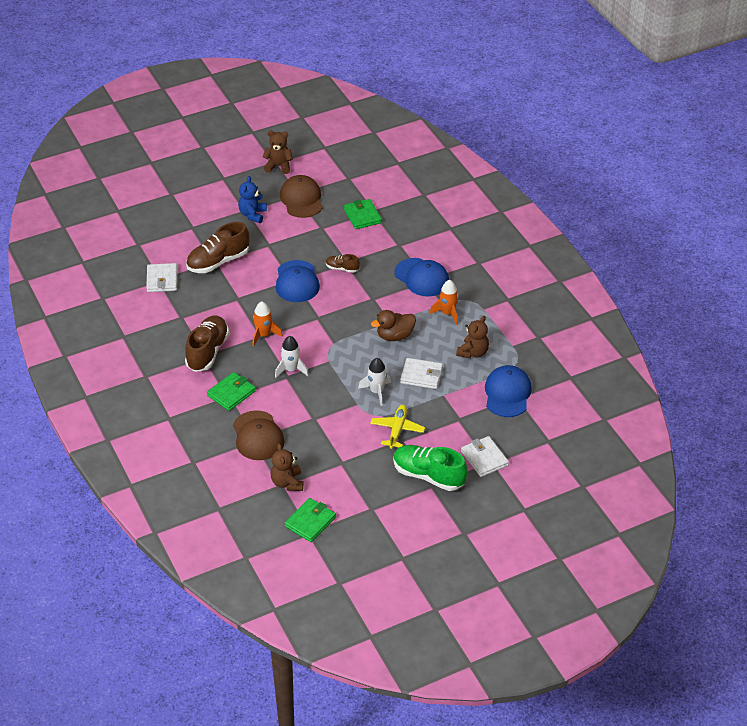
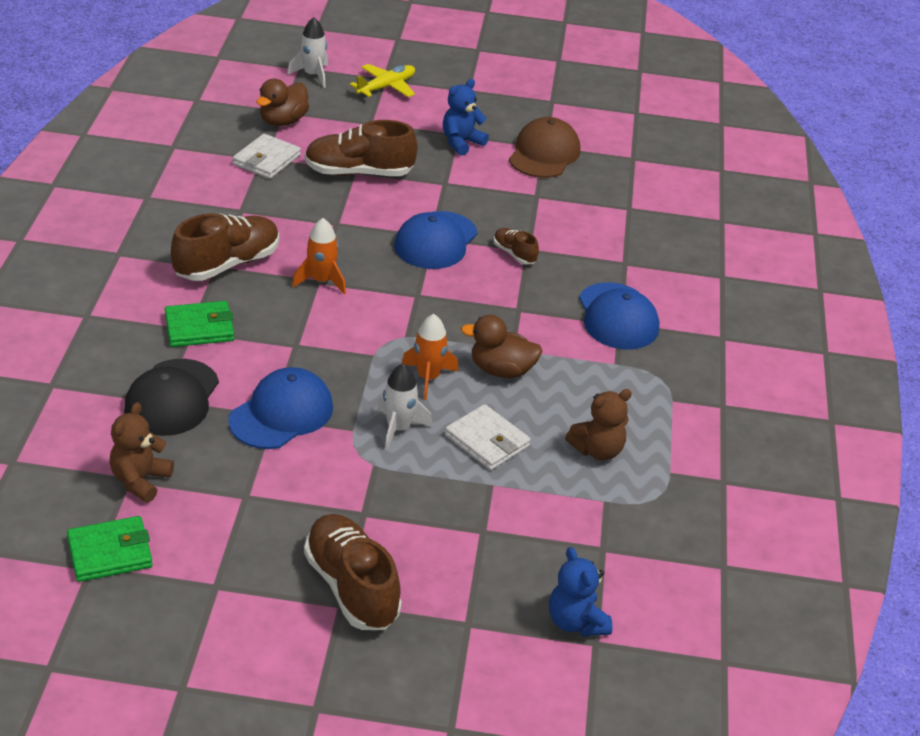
camera: 30 degrees right, 5 degrees down
(145, 250) = (283, 121): none -> brown duck
(258, 436) = (172, 398): brown cap -> black cap
(278, 166) = (553, 107): brown teddy bear -> none
(291, 369) = (311, 339): white rocket -> white rocket (313, 75)
(362, 216) = (607, 207): green wallet -> none
(397, 430) = (373, 495): yellow plane -> yellow plane (386, 87)
(428, 476) = (352, 587): green shoe -> brown shoe
(448, 313) = (610, 380): orange rocket -> orange rocket (428, 378)
(484, 458) = (464, 611): white wallet -> none
(507, 393) = (596, 535): blue cap -> blue cap (281, 413)
(533, 436) = (576, 622): none -> blue teddy bear

